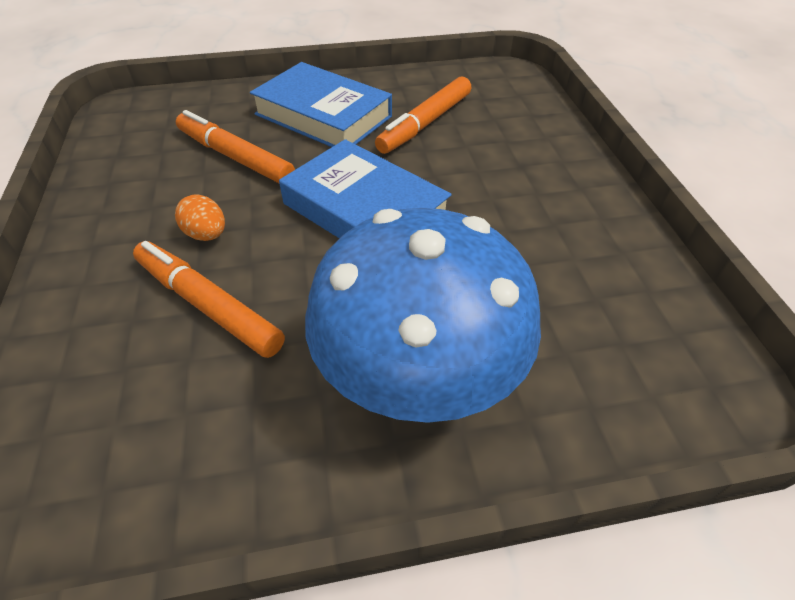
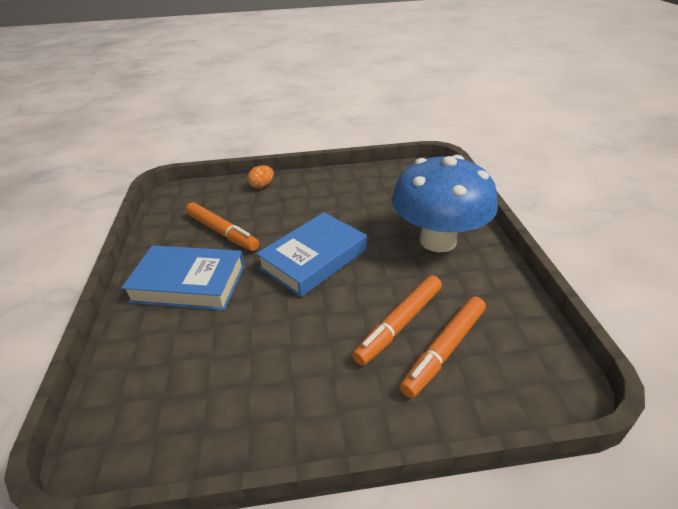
camera: 85 degrees left, 10 degrees down
(206, 234) = (330, 336): orange egg -> orange egg (262, 186)
(235, 157) = (233, 332): orange marker -> orange marker (444, 350)
(323, 115) = (189, 283): blue book -> blue book turned 60 degrees clockwise

